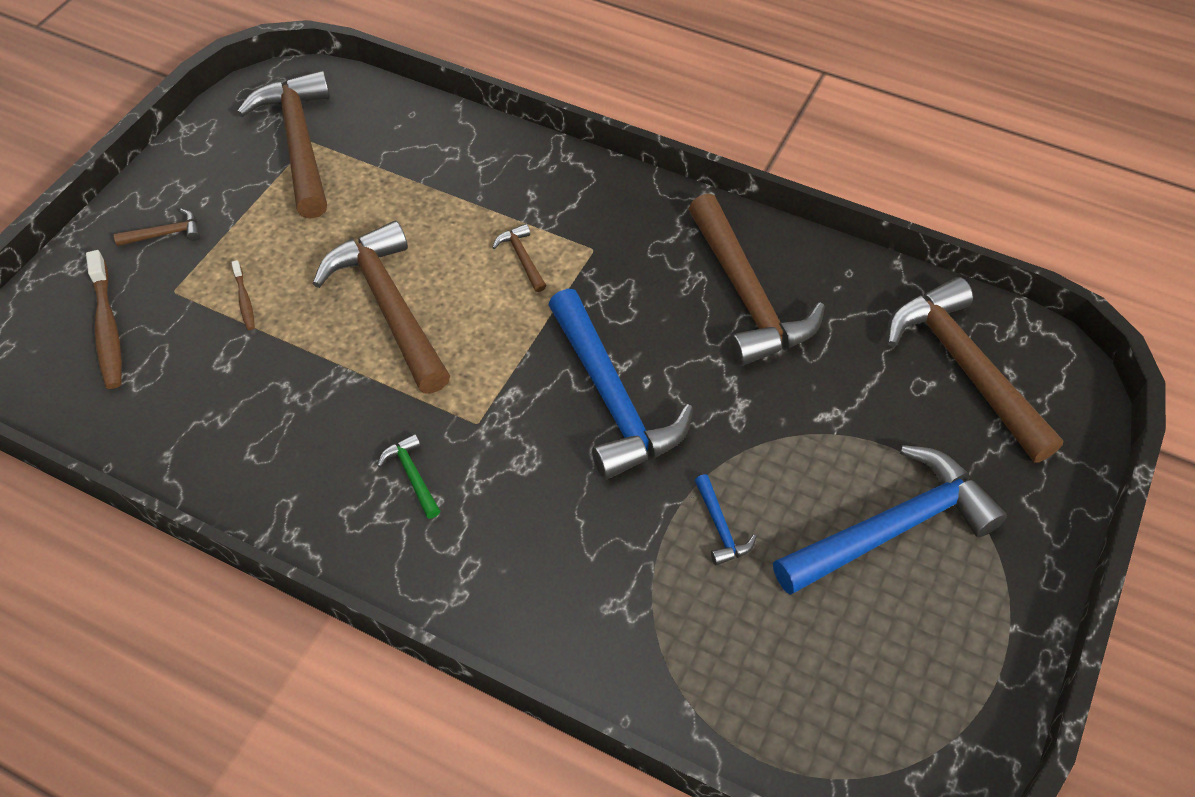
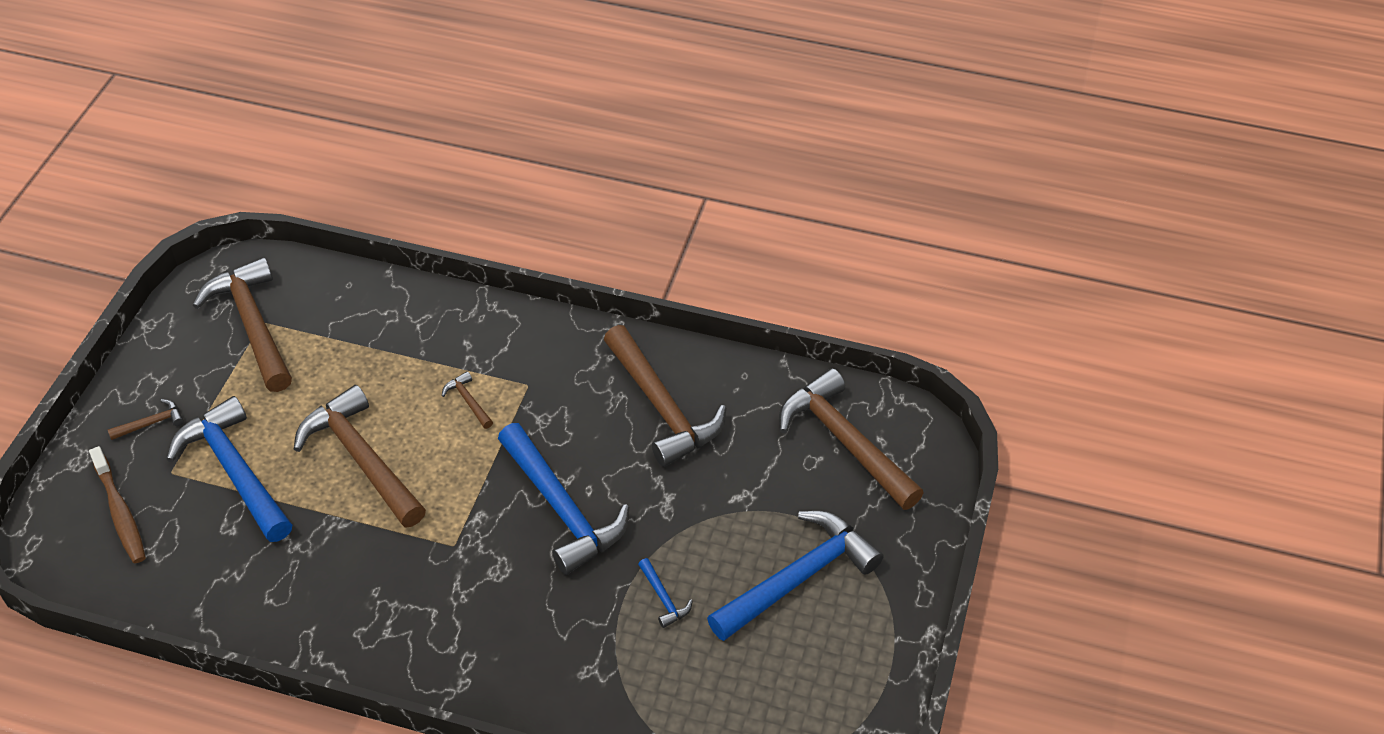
camera: 10 degrees left, 5 degrees down
(244, 300) = (235, 471): brown toothbrush -> blue hammer
(412, 475) = (408, 595): green hammer -> none

